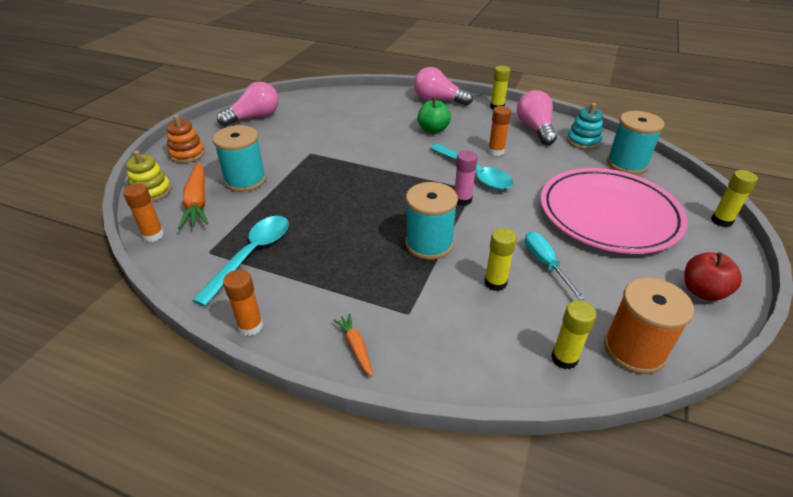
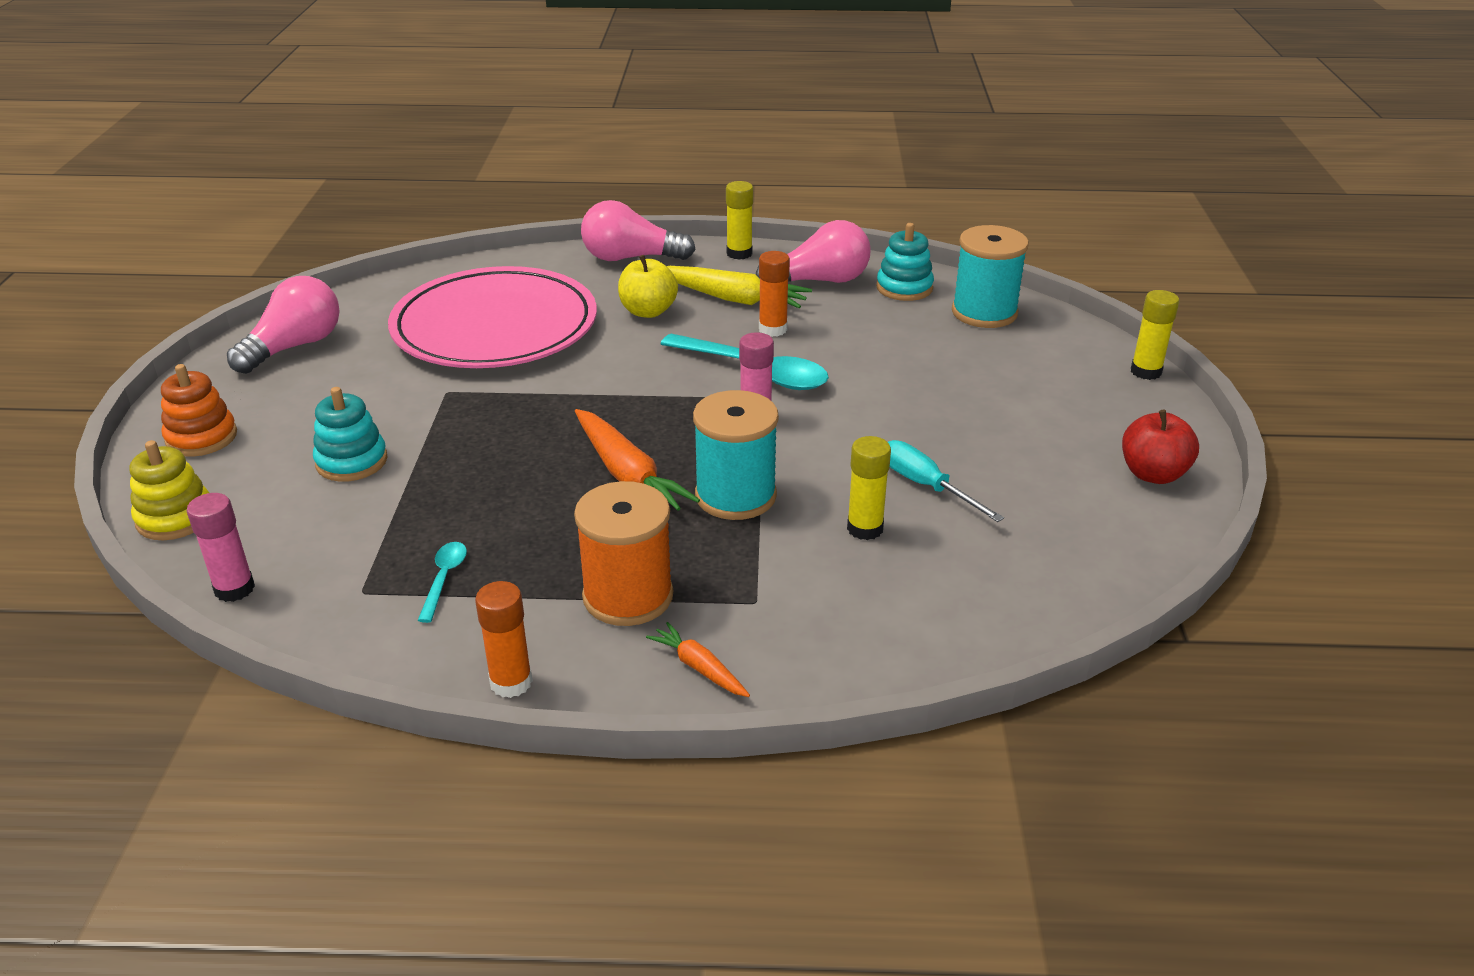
camera: 20 degrees left, 5 degrees down
(153, 235) = (234, 589): orange glue stick -> pink glue stick
(197, 201) = (282, 516): orange carrot -> orange carrot (628, 475)
(245, 180) = (351, 461): turquoise spool -> turquoise stacking toy
(252, 255) = (444, 579): turquoise spoon -> turquoise spoon, size x0.48
(433, 129) = (648, 311): green apple -> yellow apple
(481, 130) = (732, 298): none -> yellow carrot
(535, 129) = (819, 281): pink light bulb -> pink light bulb turned 105 degrees clockwise
(564, 358) = (1005, 605): yellow glue stick -> none
(608, 214) = (987, 394): pink plate -> pink plate (495, 327)
(634, 349) = (1092, 570): orange spool -> orange spool (628, 596)

